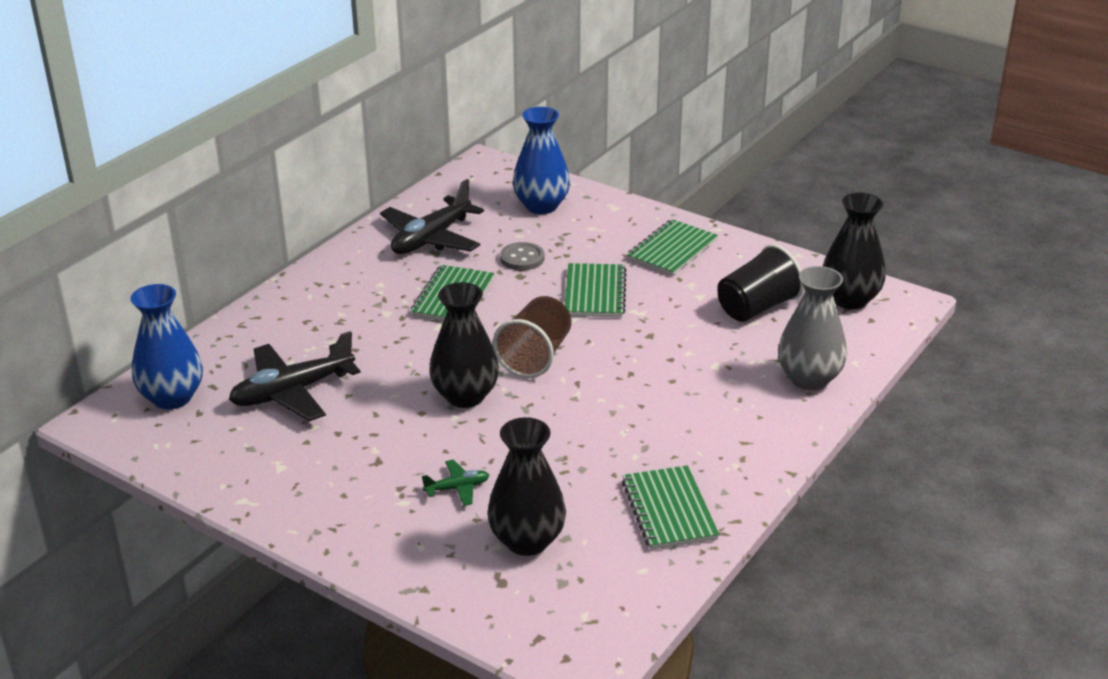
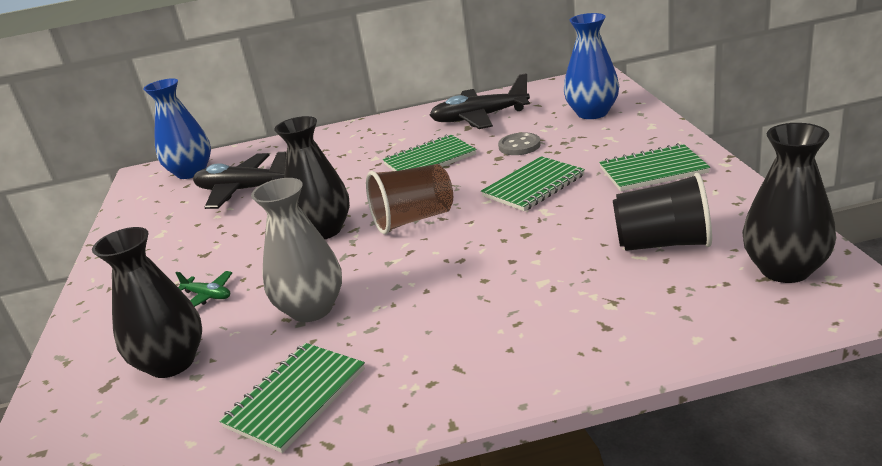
camera: 50 degrees right, 5 degrees down
(809, 379) = (617, 334): grey vase -> grey vase (312, 309)

